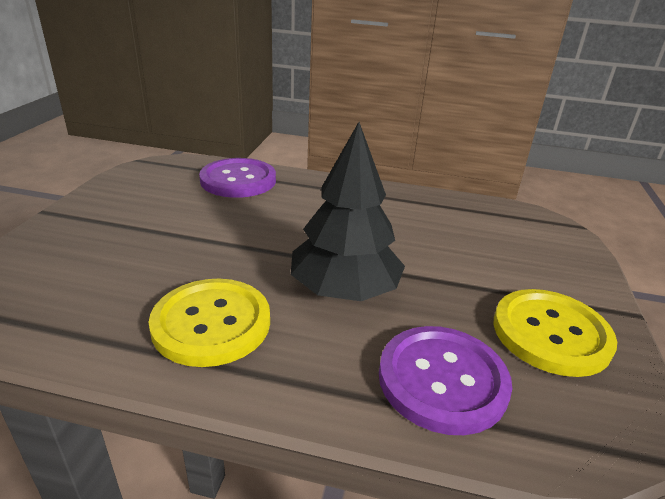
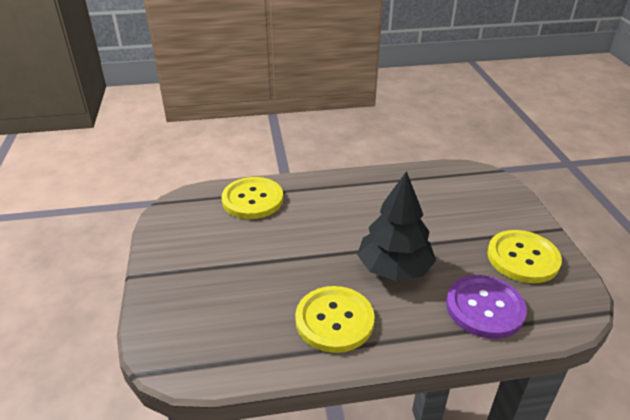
camera: 20 degrees left, 5 degrees up
(238, 180) = (252, 199): purple button -> yellow button

